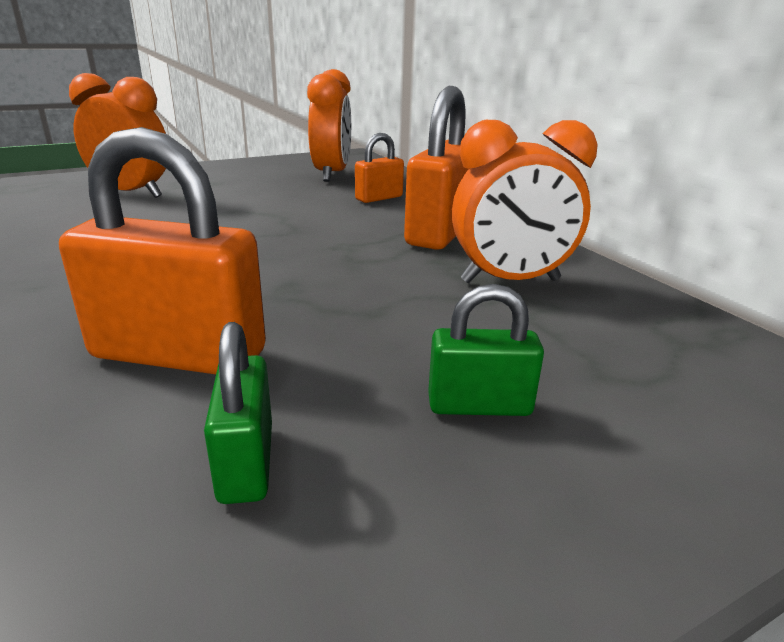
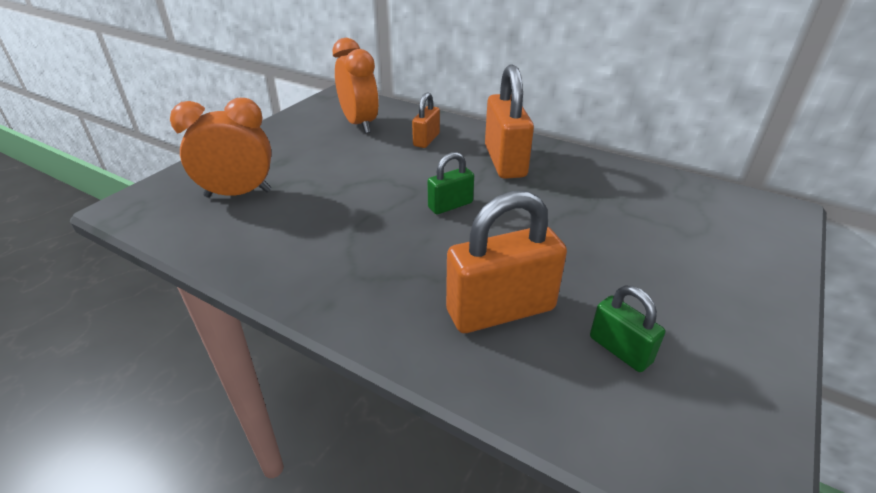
camera: 30 degrees left, 10 degrees up
(479, 405) = (665, 274): green padlock -> green padlock (450, 205)
(510, 281) = (586, 188): orange clock -> none

